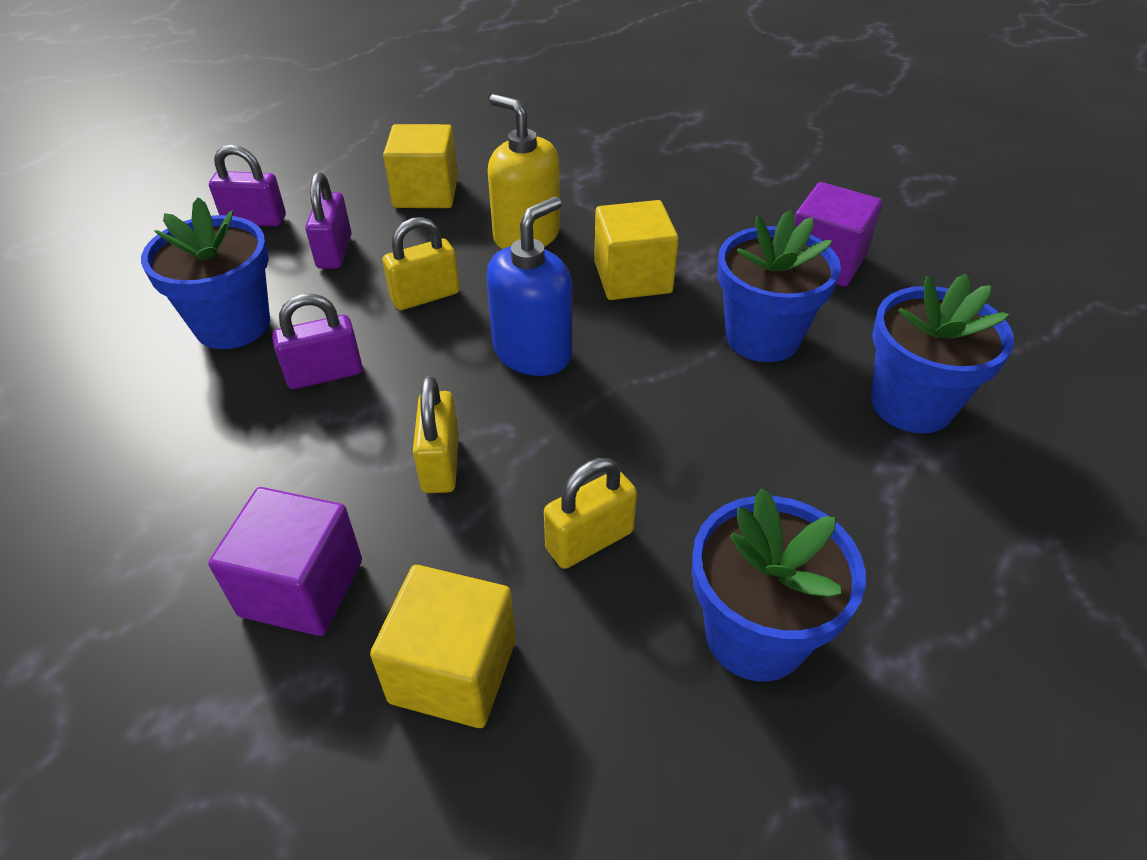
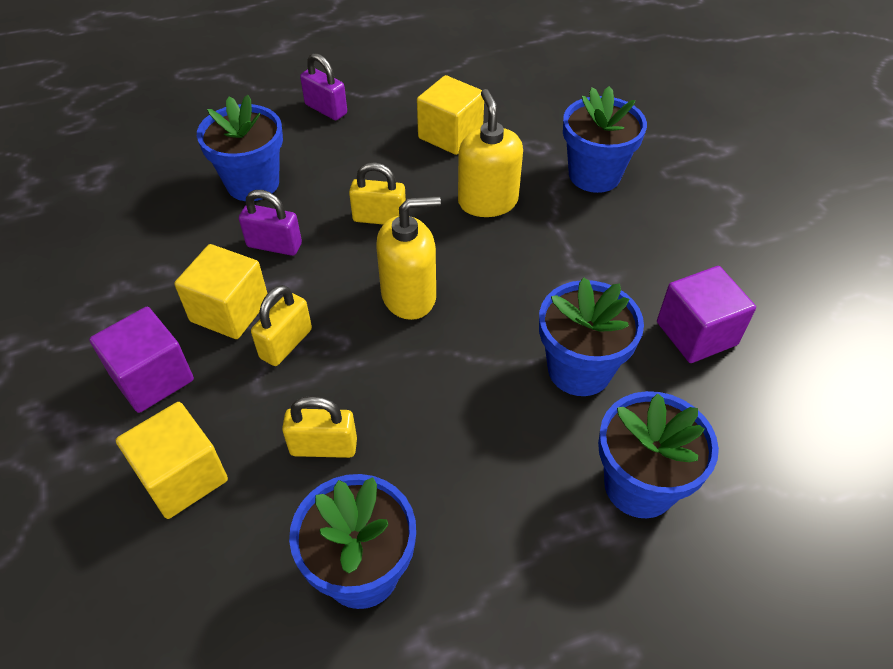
camera: 35 degrees right, 5 degrees up
(334, 252) = (353, 156): purple padlock -> none
(533, 352) = (409, 296): blue soap dispenser -> yellow soap dispenser
(605, 174) = (594, 175): none -> blue flower pot
(632, 278) = (531, 272): yellow cube -> yellow cube (229, 311)

